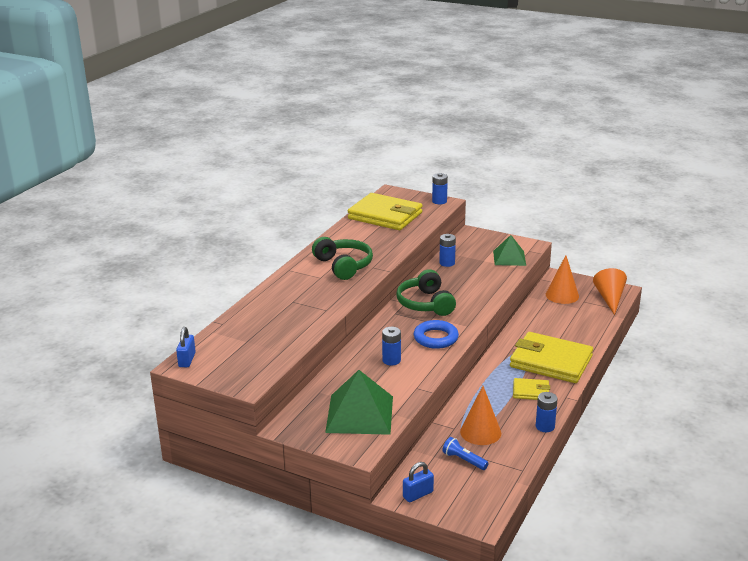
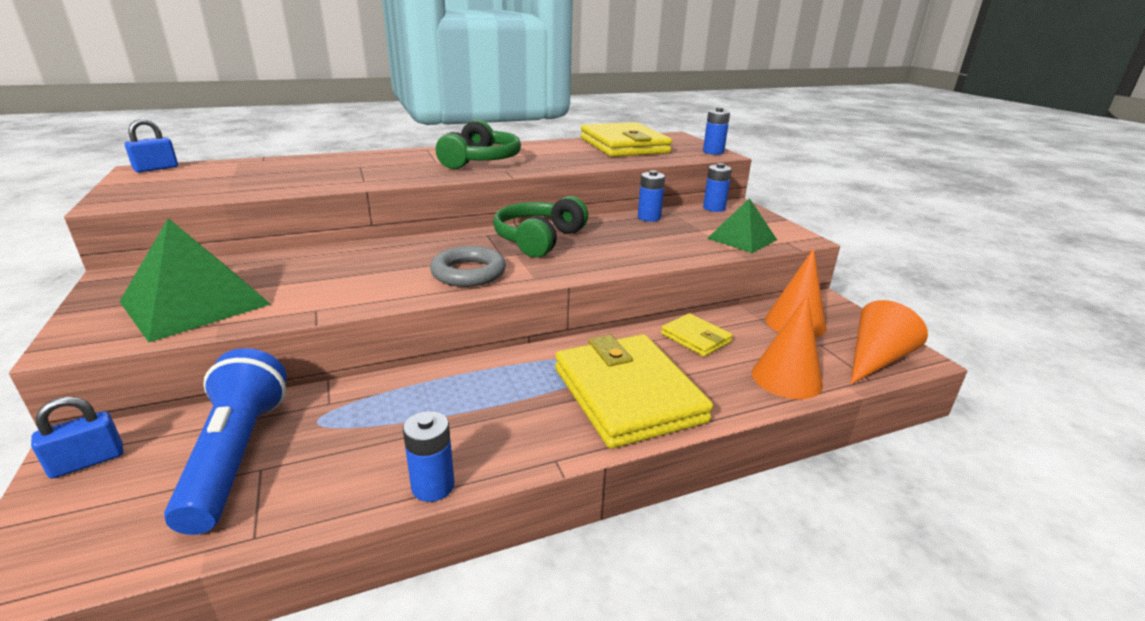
camera: 40 degrees right, 0 degrees up
(391, 360) = (369, 270): blue battery -> blue battery (714, 208)
(418, 494) = (88, 462): blue padlock -> blue padlock turned 45 degrees counterclockwise
(436, 338) = (468, 273): blue ring -> grey ring
(464, 460) = (236, 455): blue flashlight -> blue flashlight, size x2.04
(480, 432) = (342, 430): orange cone -> orange cone (786, 378)
(531, 391) = (519, 418): yellow wallet -> yellow wallet (695, 338)

